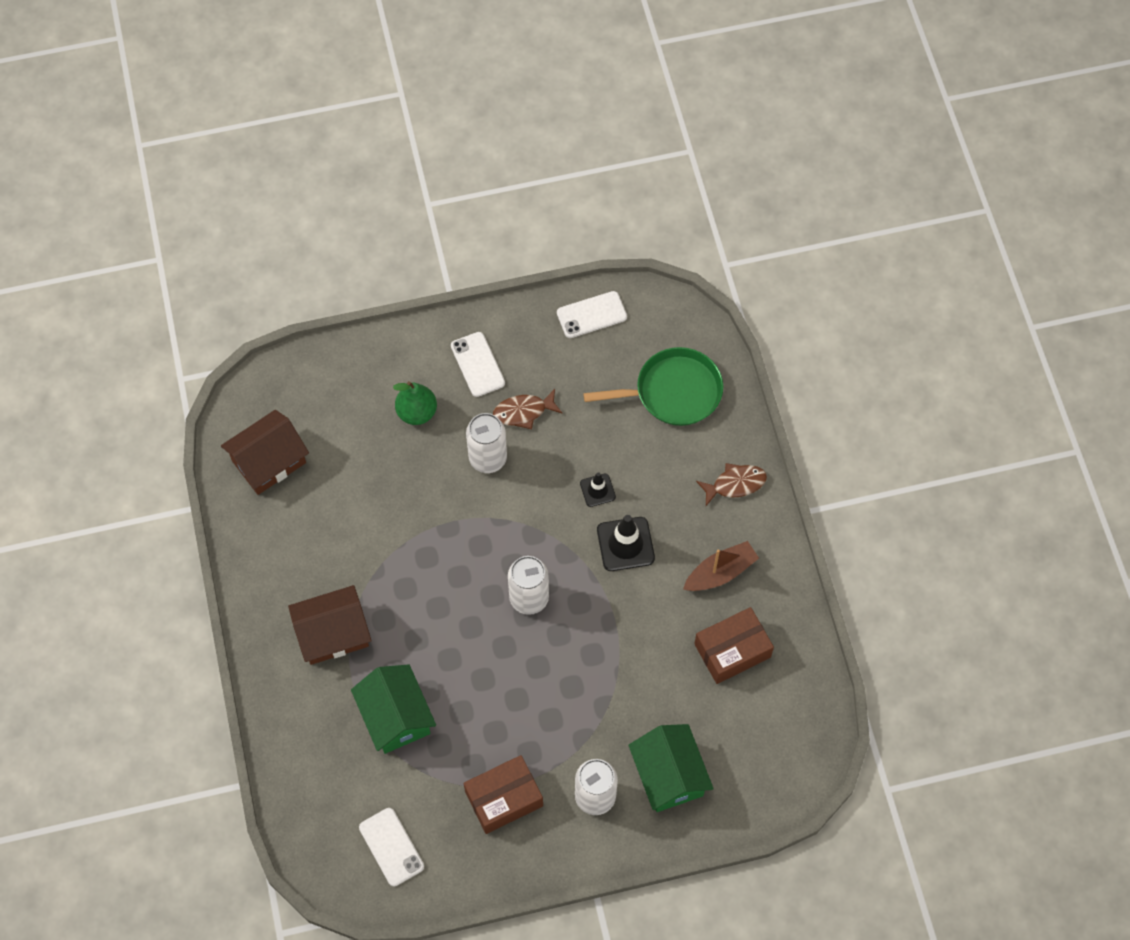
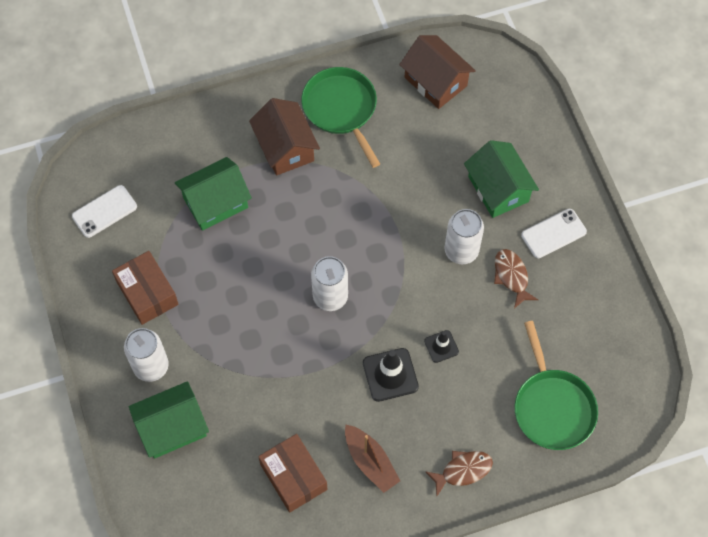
camera: 85 degrees right, 0 degrees up
(290, 568) = (341, 109): none -> green pan
(417, 412) = (498, 189): green pear -> green house
(591, 315) = (622, 327): white phone -> none
(735, 484) = (463, 470): brown fish -> brown fish turned 90 degrees counterclockwise

